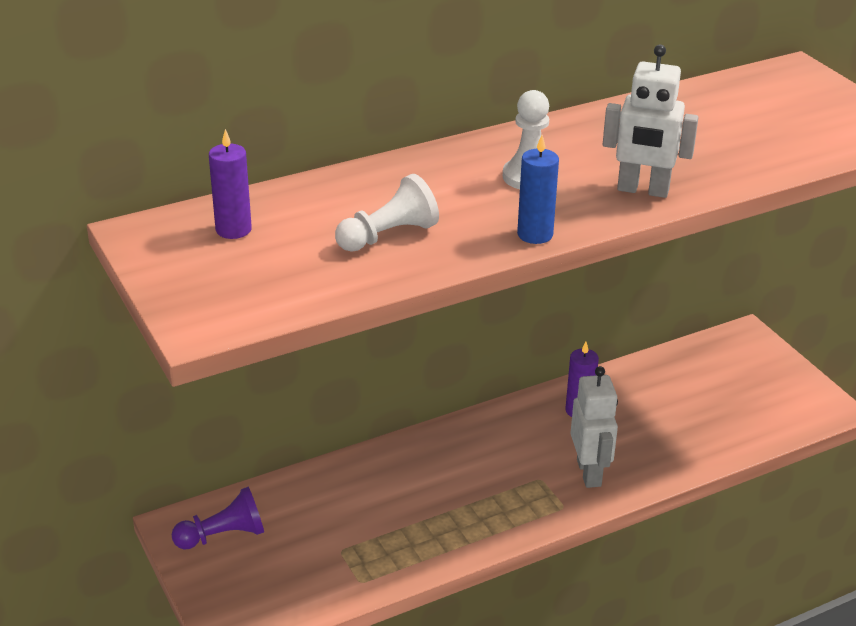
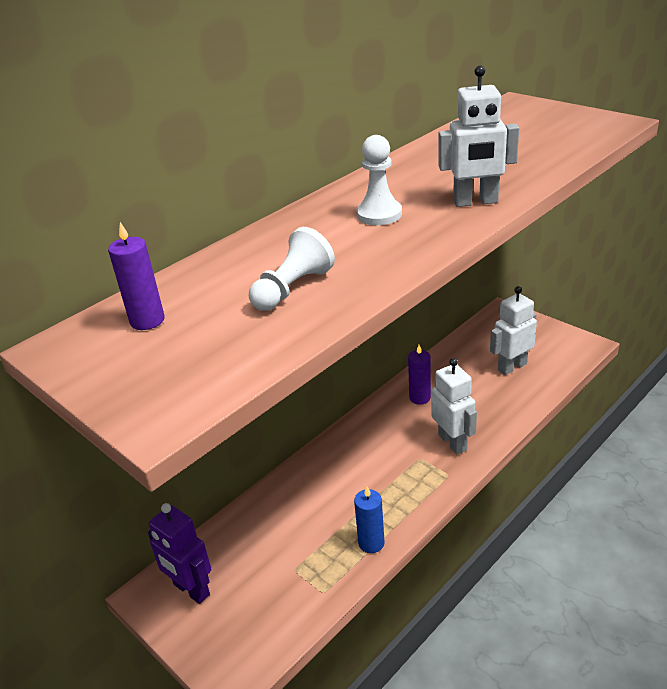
camera: 15 degrees left, 0 degrees up
(223, 535) = (191, 590): purple pawn -> purple robot
(535, 234) = (416, 255): blue candle -> blue candle (371, 543)
(716, 407) = (512, 367): none -> white robot

